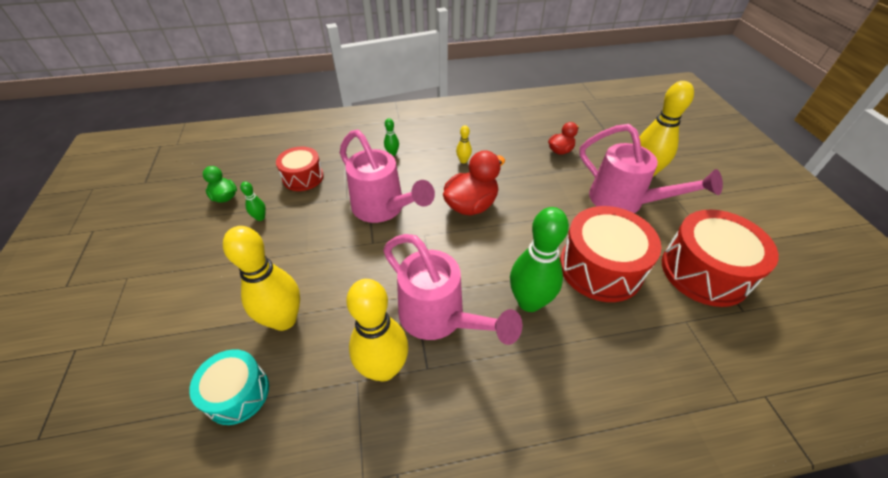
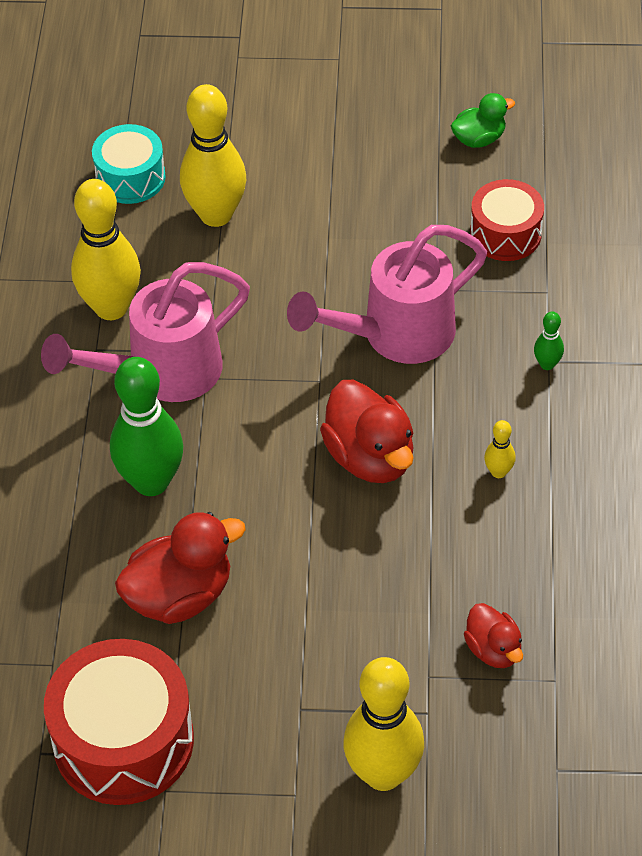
camera: 105 degrees right, 5 degrees up
(260, 217) = (417, 183): green bowling pin -> none
(600, 268) = (180, 595): red drum -> red duck
(624, 202) = (313, 699): pink watering can -> none

